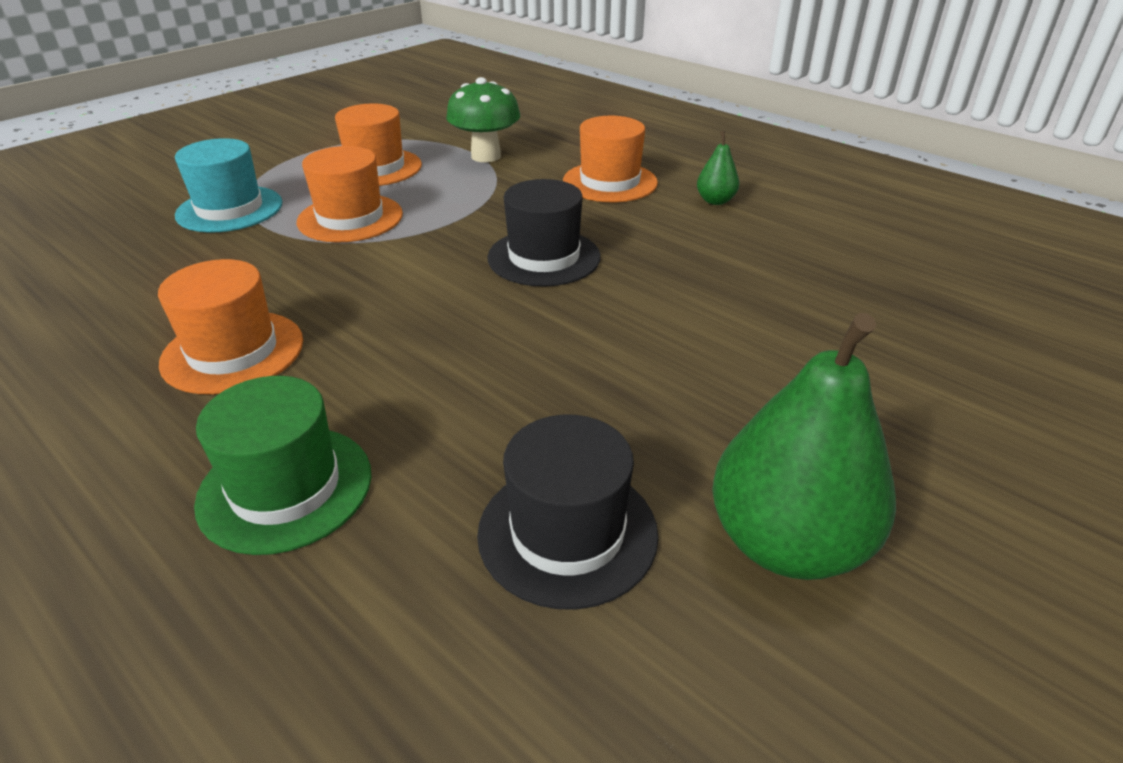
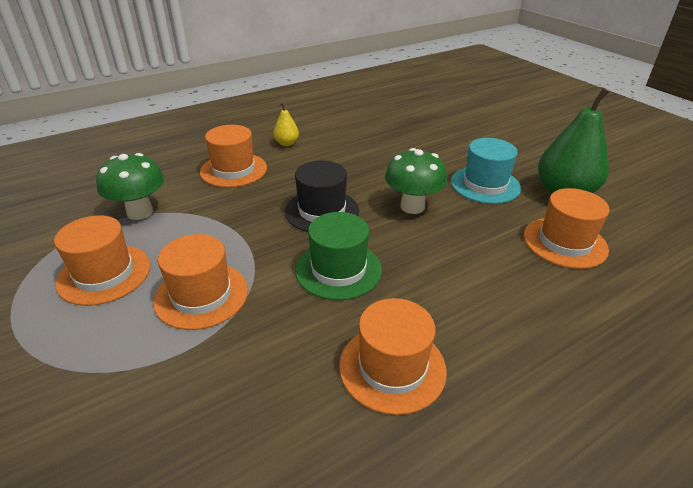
camera: 75 degrees left, 0 degrees up
(230, 209) = (115, 384): turquoise hat -> turquoise hat (485, 185)
(285, 487) = (541, 336): green hat -> green hat (338, 269)
(567, 532) = (564, 242): black hat -> orange hat
(599, 332) = (412, 206): none -> green mushroom
(715, 201) = (286, 143): green pear -> yellow pear

